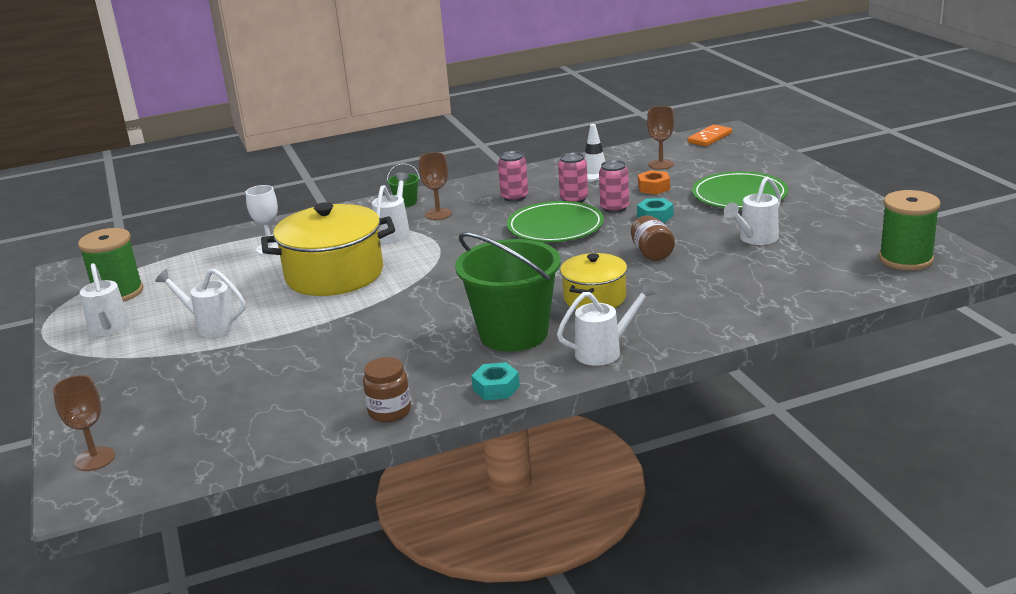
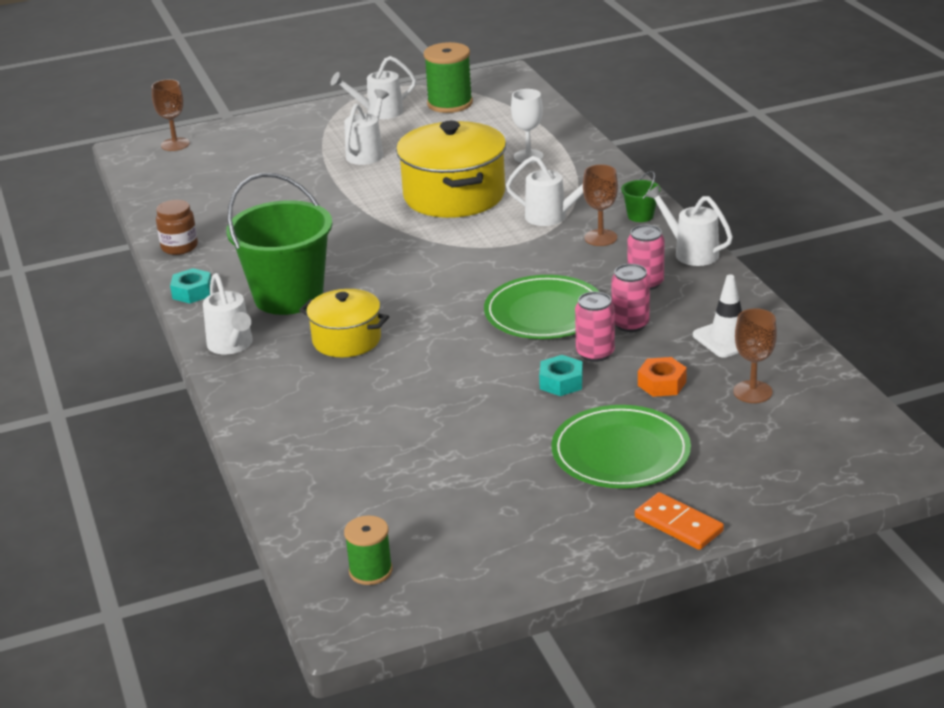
camera: 90 degrees right, 5 degrees up
(652, 253) = (449, 377): brown jar -> none
(709, 138) = (872, 441): orange domino -> orange domino (678, 524)
(755, 239) = (469, 455): white watering can -> white watering can (691, 252)
(905, 259) = (370, 571): green spool -> green spool, size x0.60

